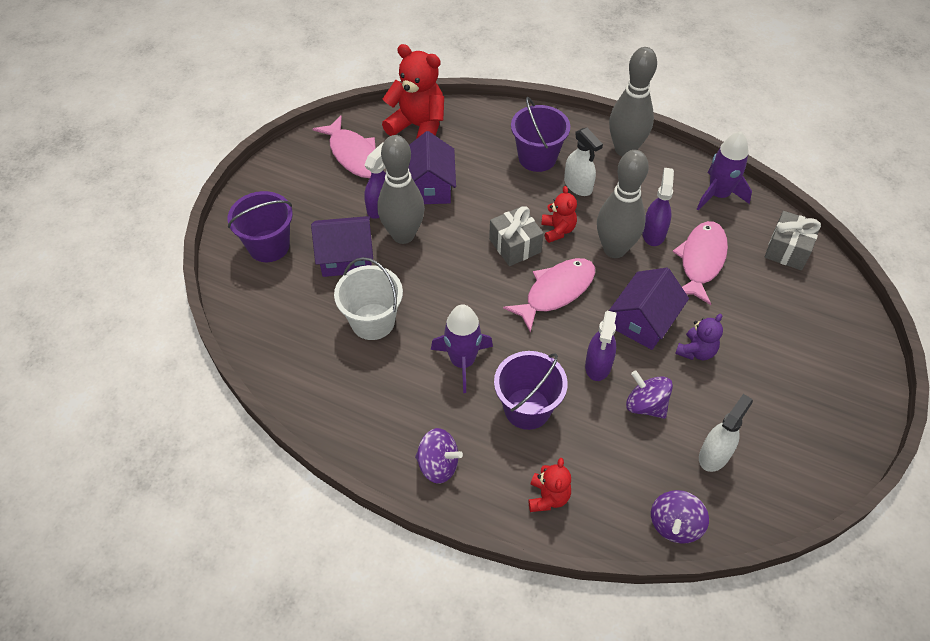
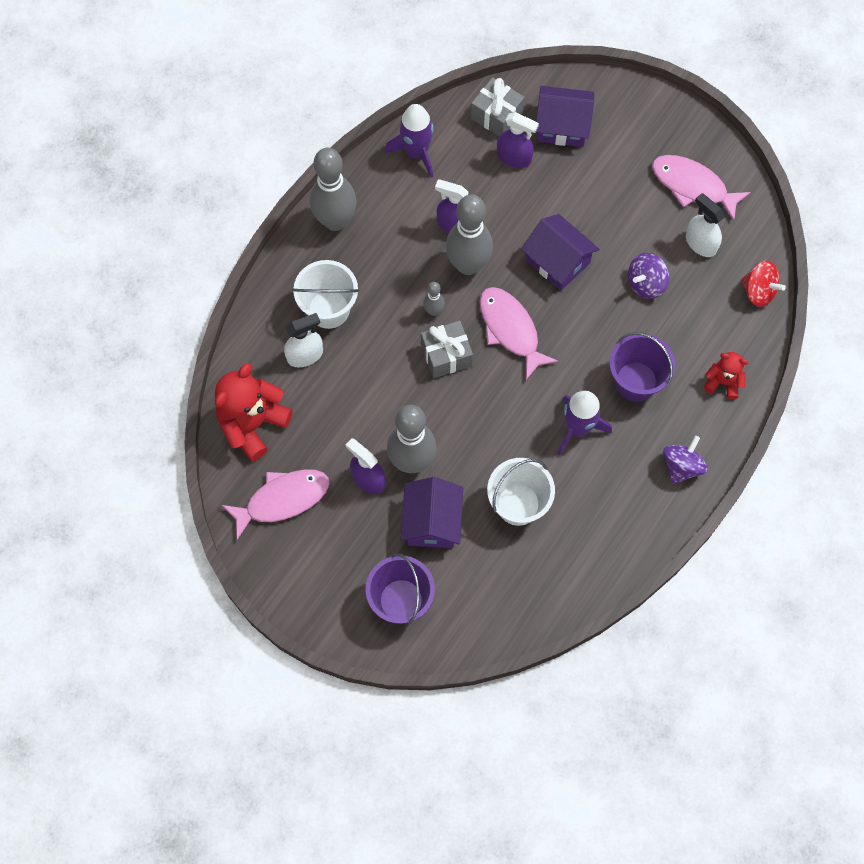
camera: 80 degrees left, 15 degrees up
(429, 187) = (349, 425): purple house -> purple house (562, 126)
(537, 158) = (328, 309): purple bucket -> white bucket
(558, 230) = (433, 311): red teddy bear -> grey bowling pin
(578, 186) = (377, 278): white spray bottle -> white spray bottle (305, 355)
(598, 365) = (599, 312): purple spray bottle -> purple spray bottle (514, 157)
(675, 525) = (758, 291): purple spinning top -> red spinning top
(696, 351) = (596, 227): purple teddy bear -> none
(701, 261) = (496, 193): pink fish -> pink fish (693, 186)

